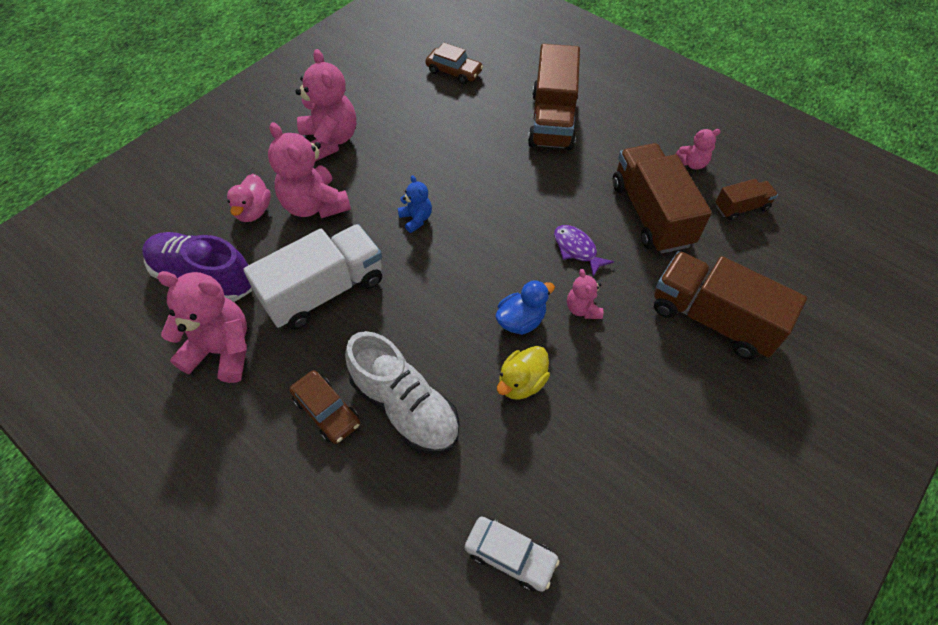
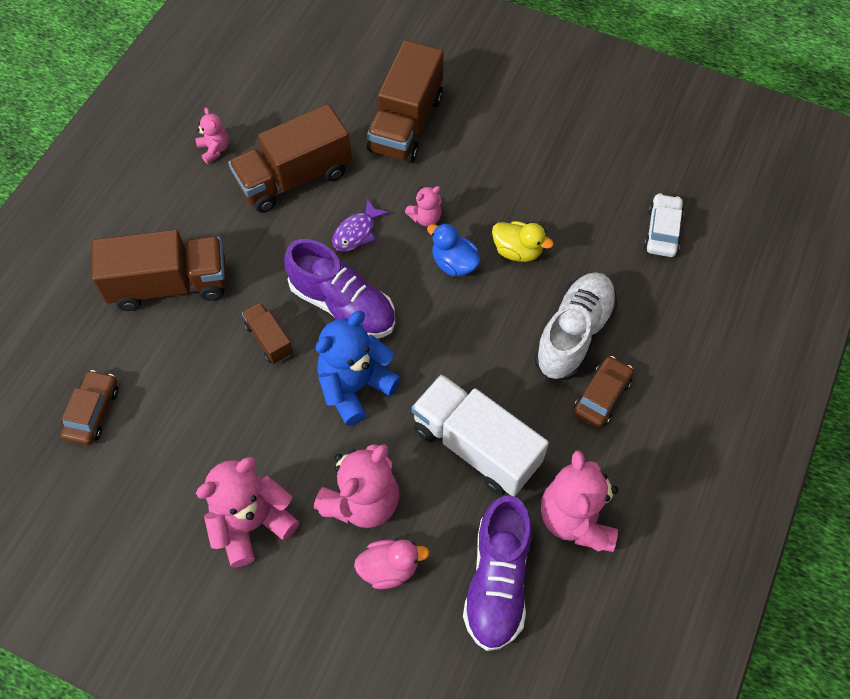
camera: 105 degrees left, 5 degrees up
(416, 219) = (355, 386): blue teddy bear -> blue teddy bear, size x1.97
(499, 225) = (342, 305): none -> purple shoe
(741, 207) = (268, 108): brown truck -> brown truck (269, 339)

